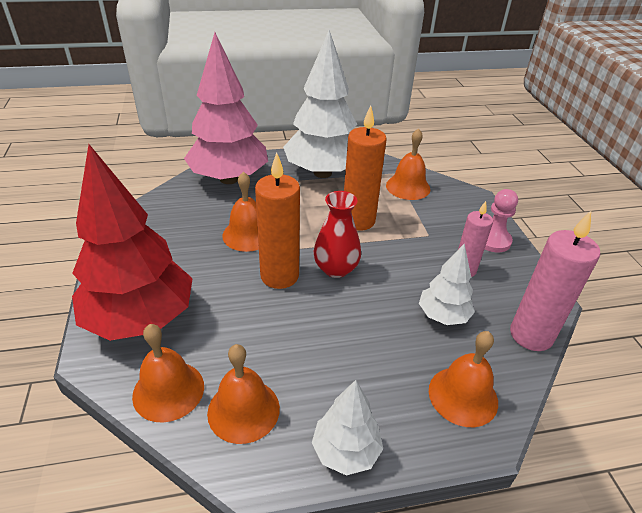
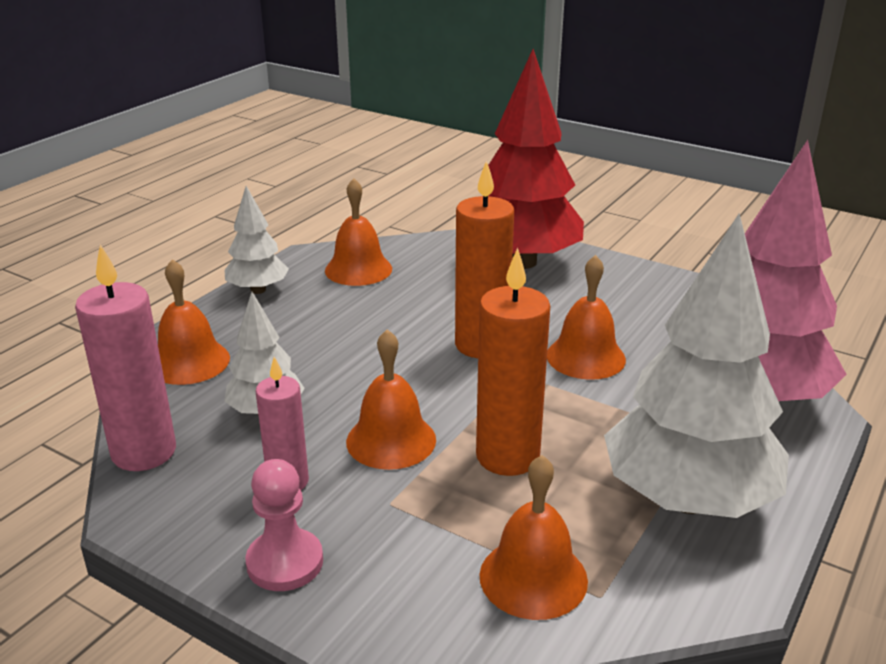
camera: 135 degrees right, 10 degrees down
(168, 390) = (424, 251): orange bell -> orange bell (391, 440)
(336, 269) = (440, 385): red vase -> none

